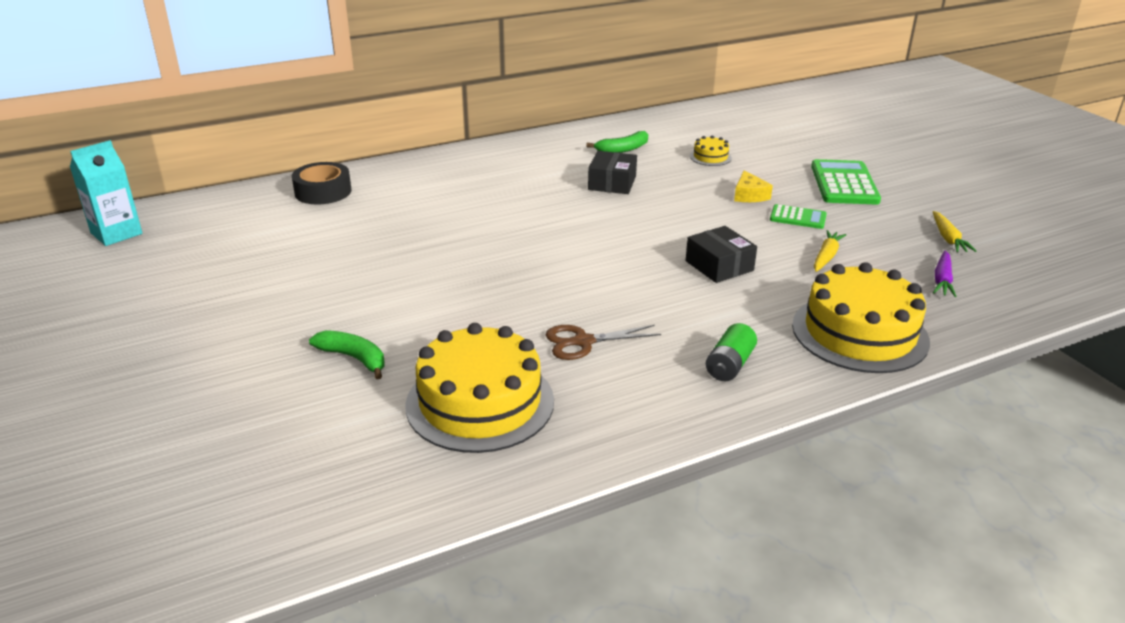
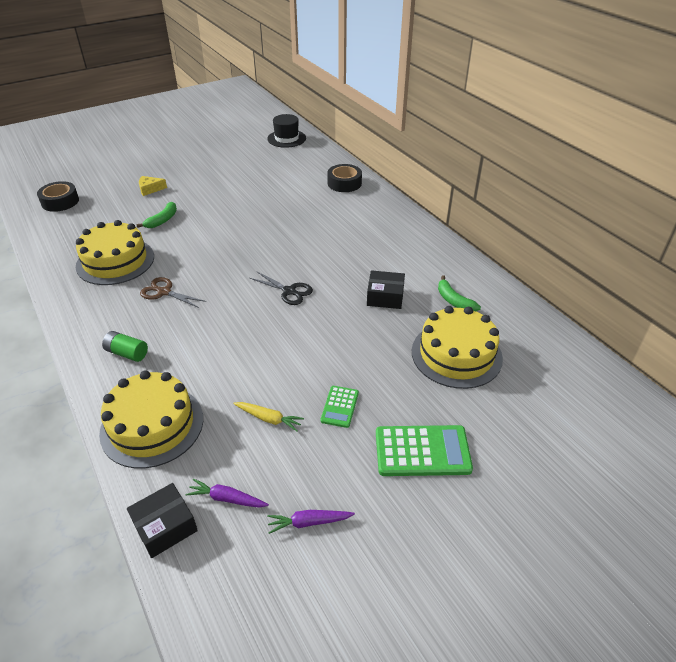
camera: 85 degrees right, 10 degrees up
(116, 233) = (286, 138): turquoise carton -> black hat
(188, 521) = (60, 202): none -> black tape
(582, 342) = (164, 292): brown scissors -> brown scissors turned 45 degrees counterclockwise
(594, 240) = (289, 291): none -> black scissors
(710, 157) = (456, 354): yellow cake -> yellow cake, size x2.29
(719, 266) = (253, 353): black box -> black box (165, 526)
(749, 195) = (379, 377): yellow cheese -> yellow cheese (150, 189)
(948, 238) = (308, 522): yellow carrot -> purple carrot

